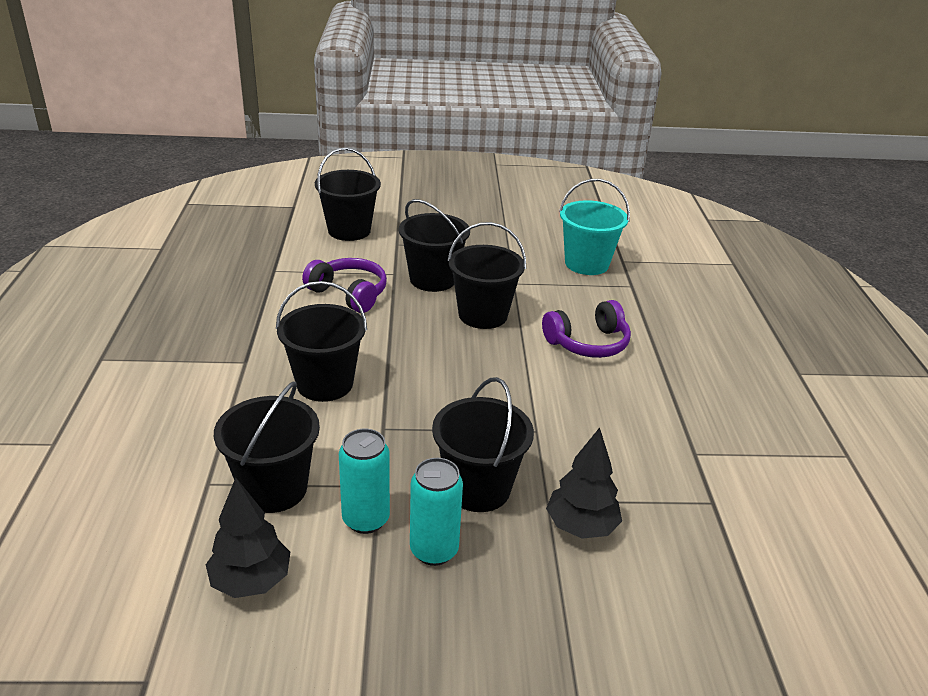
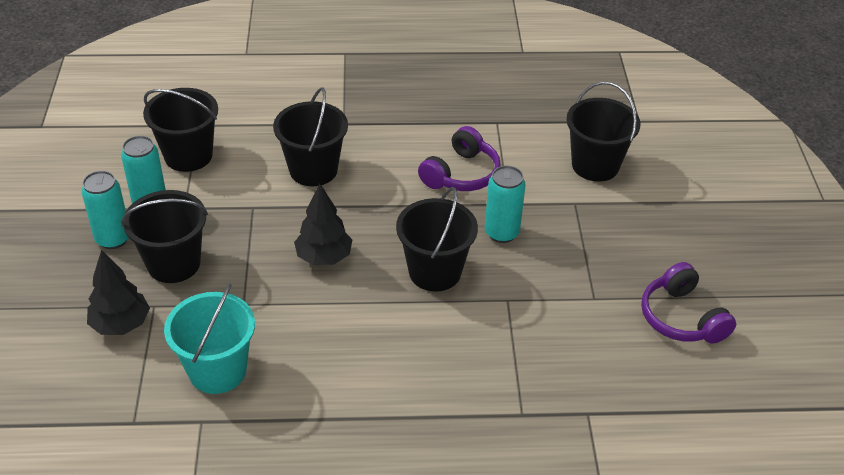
camera: 90 degrees right, 10 degrees up
(251, 581) = (104, 155): black tree -> black tree (324, 257)
(433, 279) = (501, 233): black bucket -> turquoise can
(586, 264) = (569, 373): turquoise bucket -> turquoise bucket (217, 370)
(588, 343) = (388, 356): purple headphones -> purple headphones (681, 318)

